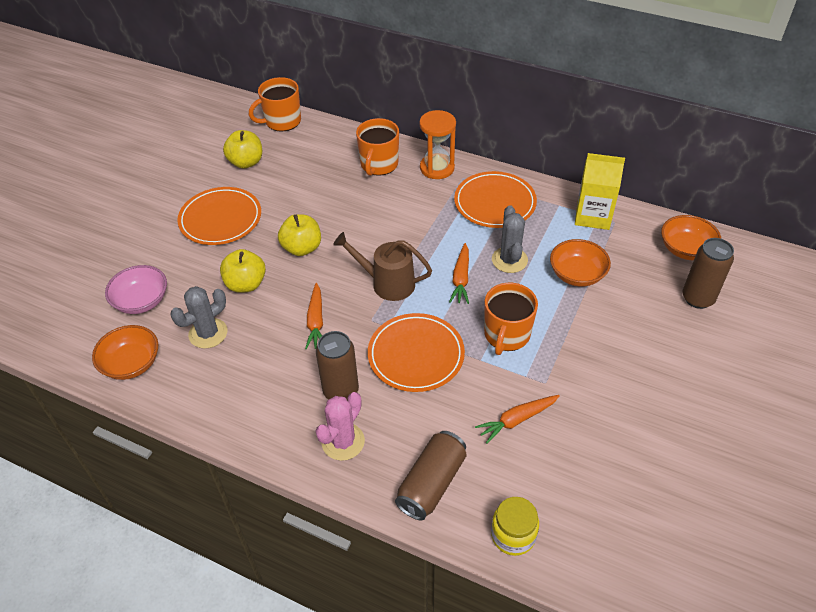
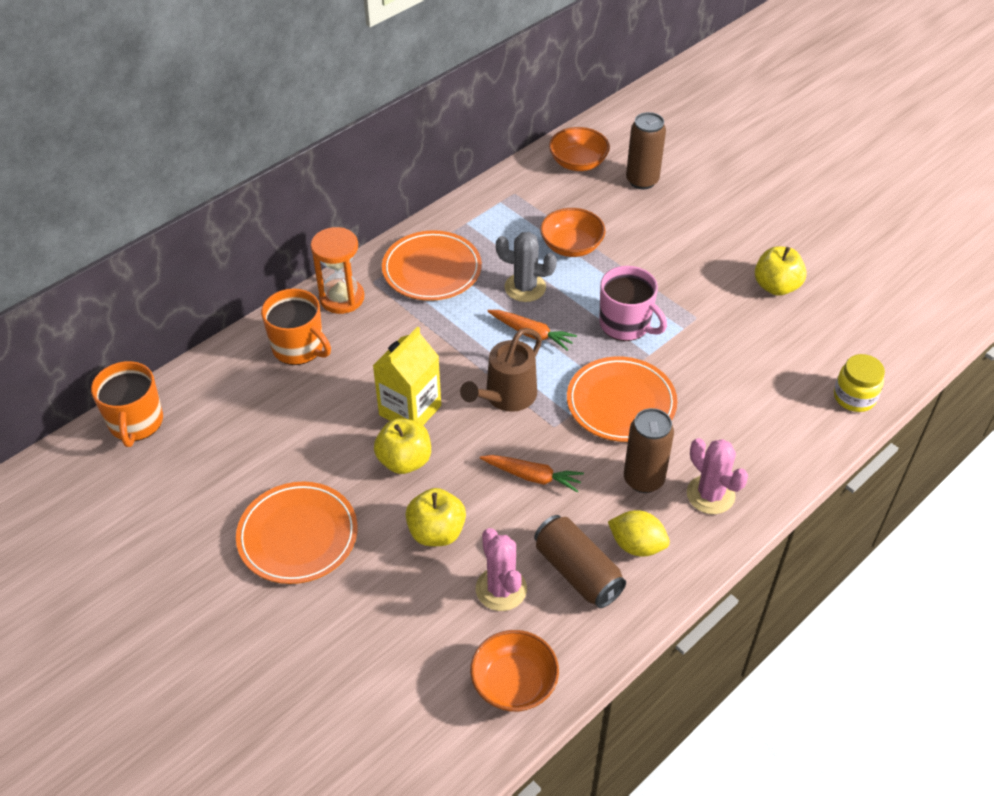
camera: 70 degrees left, 0 degrees up
(142, 301) = (407, 655): pink bowl -> none
(208, 333) = (501, 589): grey cactus -> pink cactus
(246, 162) = (197, 483): yellow apple -> yellow apple (776, 286)
(273, 404) = (637, 545): none -> yellow lemon
(432, 483) = (783, 437): brown can -> brown can (577, 572)
(506, 335) = (626, 324): orange mug -> pink mug
(517, 420) = (732, 352): orange carrot -> none
(593, 216) = (497, 205): yellow carton -> yellow carton (410, 410)

